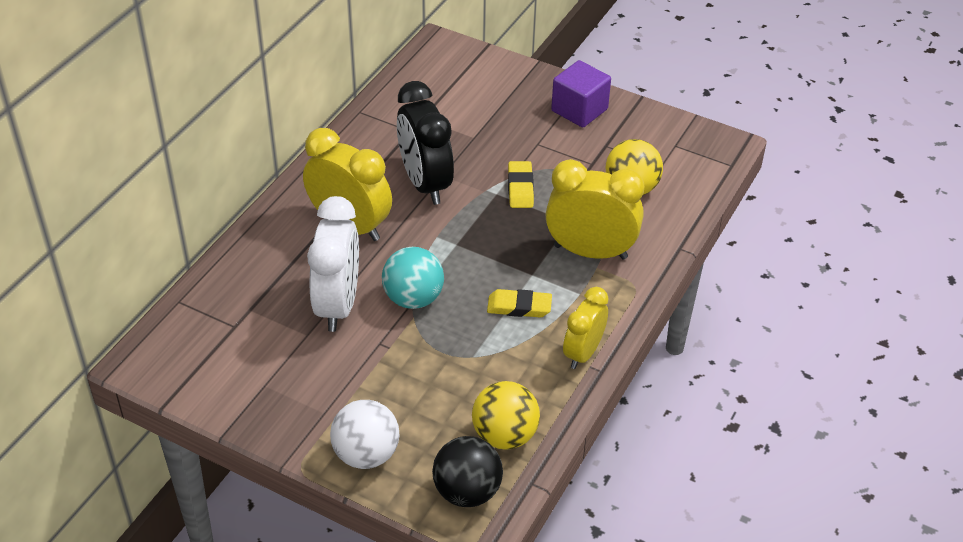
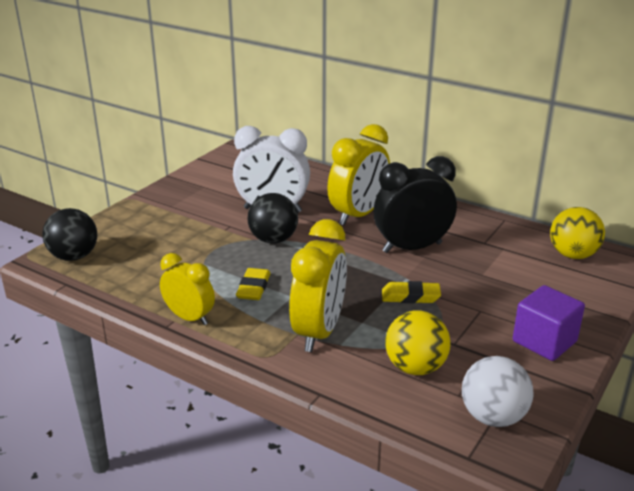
camera: 95 degrees right, 15 degrees down
(366, 454) = (128, 220): white ball -> white ball (493, 417)
(413, 298) = (273, 240): turquoise ball -> black ball
(504, 435) = (117, 274): yellow ball -> yellow ball (573, 255)

